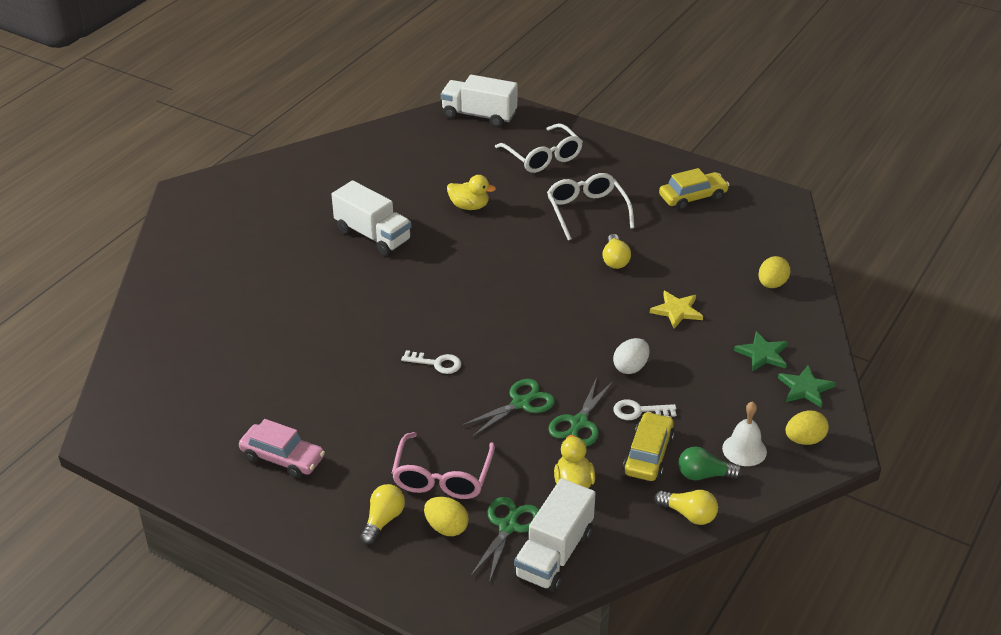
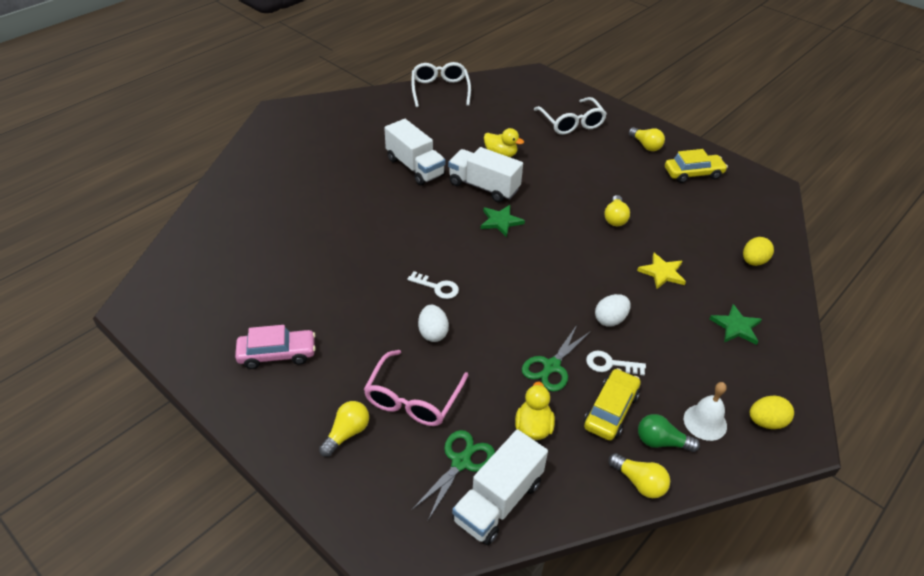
camera: 10 degrees right, 5 degrees up
(282, 458) = (277, 354): pink car -> pink car turned 45 degrees counterclockwise
(445, 410) = (433, 333): none -> white egg
(446, 528) = (403, 452): yellow egg -> none
(479, 115) = (527, 83): white truck -> white truck (484, 187)
(521, 403) = (502, 338): green scissors -> none
(587, 211) = (599, 172): white glasses -> white glasses (440, 90)
(634, 172) = (646, 145): none -> yellow light bulb
(805, 388) = (773, 368): green star -> green star (500, 221)

